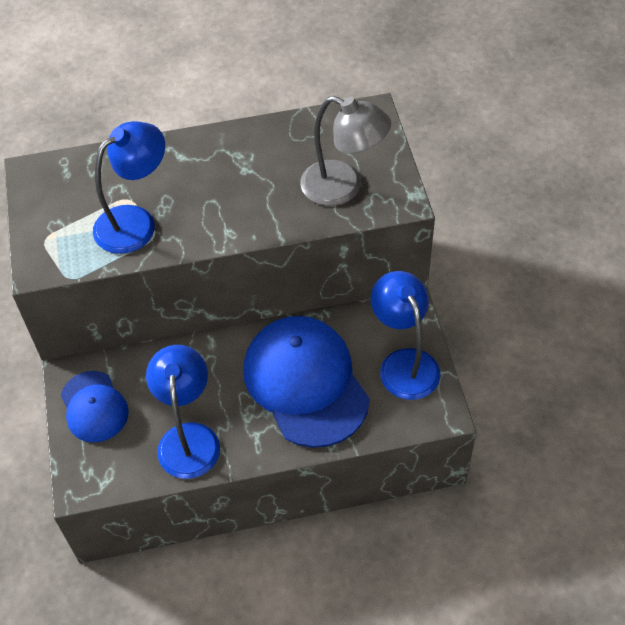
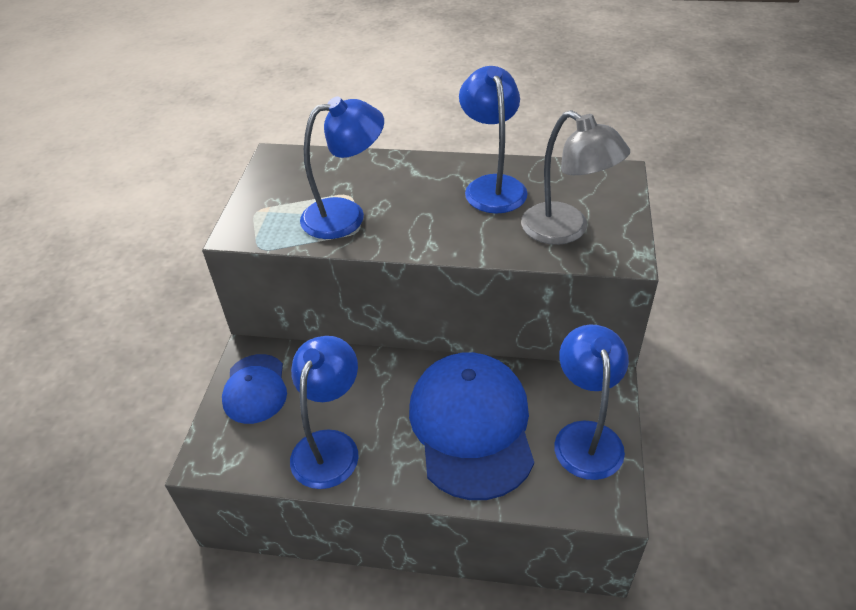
camera: 20 degrees right, 10 degrees down
(261, 155) = (492, 186): none -> blue lamp

